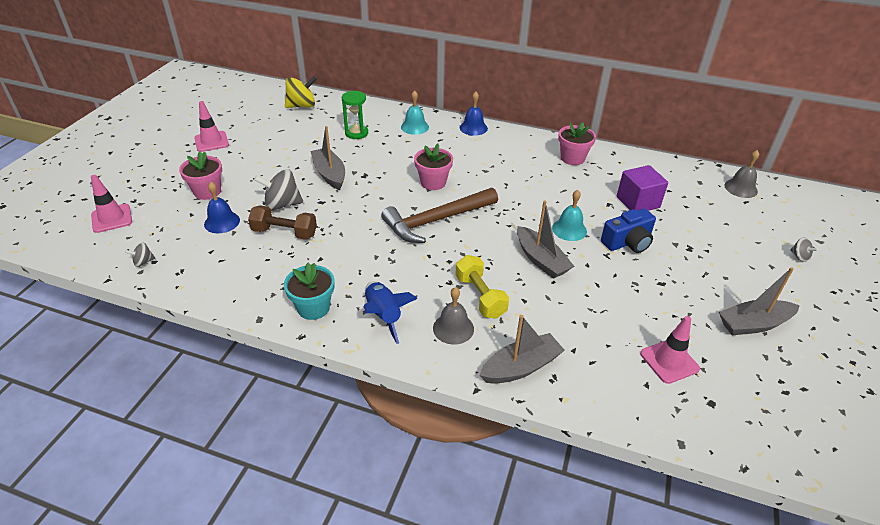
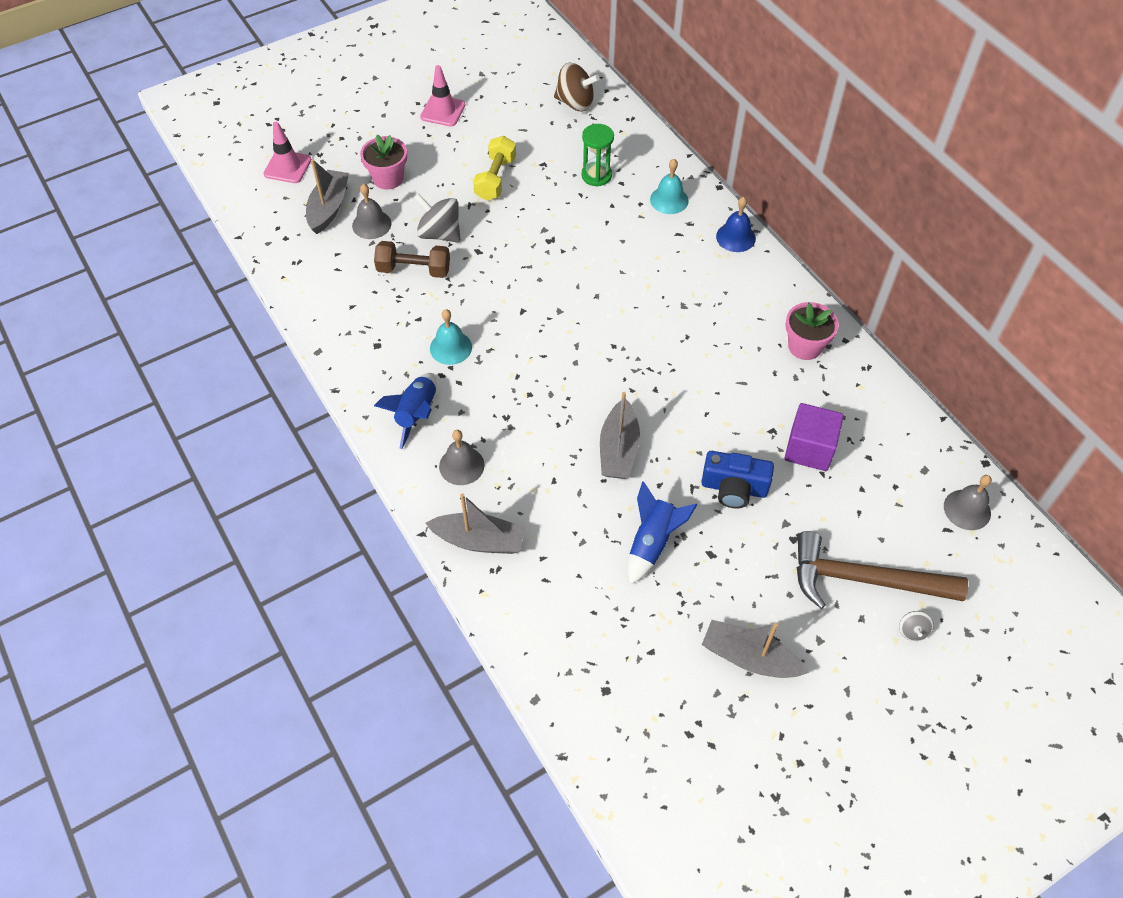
camera: 40 degrees right, 15 degrees up
(143, 262) = (277, 233): grey spinning top -> none
(222, 222) = (371, 224): blue bell -> grey bell
(284, 232) = (414, 269): brown dumbbell -> brown dumbbell turned 45 degrees counterclockwise
(302, 106) = (575, 103): yellow spinning top -> brown spinning top
(313, 308) = (368, 368): turquoise flower pot -> none
(329, 174) = (517, 219): grey boat -> grey boat (329, 208)
(433, 182) = (610, 290): pink flower pot -> none
(436, 220) = (565, 340): brown hammer -> brown hammer (864, 579)
(480, 296) = (518, 450): yellow dumbbell -> yellow dumbbell (495, 179)
(569, 229) = (689, 434): turquoise bell -> turquoise bell (450, 347)
(624, 297) = (652, 542): none -> blue rocket
(669, 361) = (616, 629): pink traffic cone -> none

